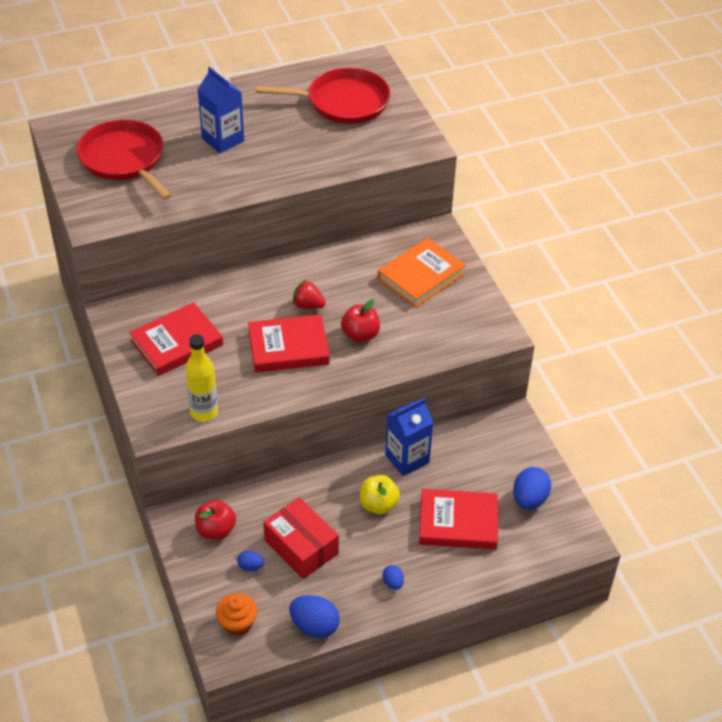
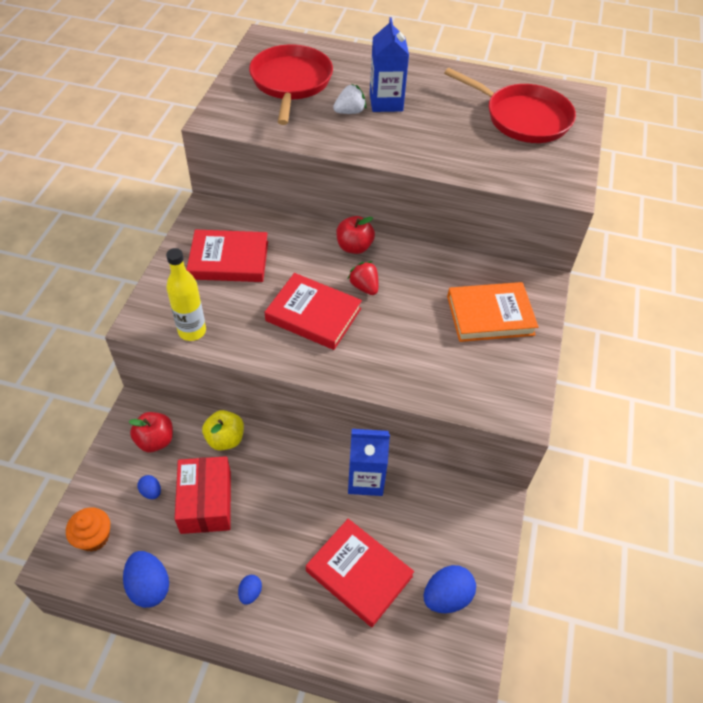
camera: 35 degrees right, 5 degrees up
(201, 162) = (350, 112): none -> white strawberry
(360, 335) = (386, 339): red apple -> red apple (354, 247)
(378, 505) = (303, 506): yellow apple -> yellow apple (225, 439)

